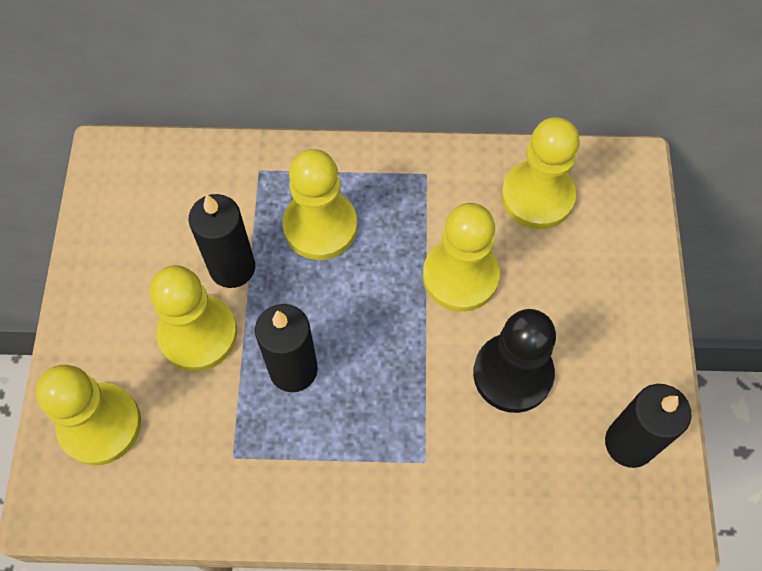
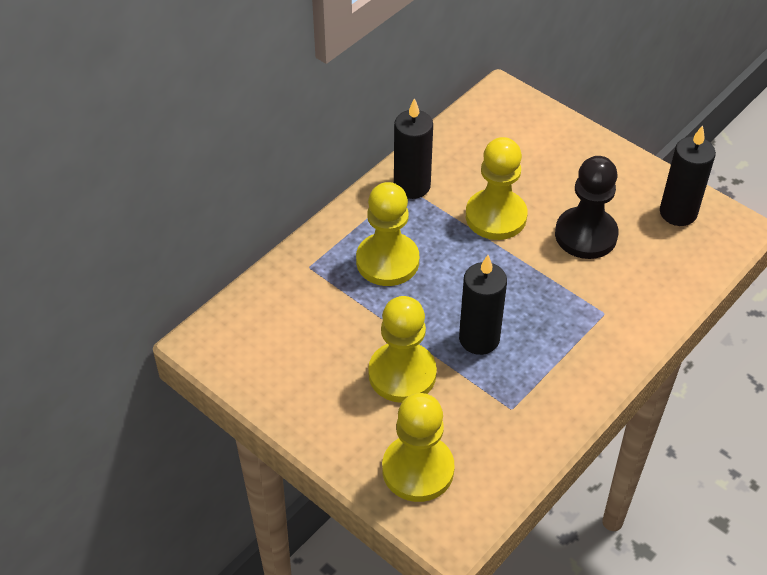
camera: 50 degrees left, 15 degrees down
(232, 267) = (370, 325): black candle -> black candle (412, 186)
(537, 196) = (478, 146): yellow pawn -> none

